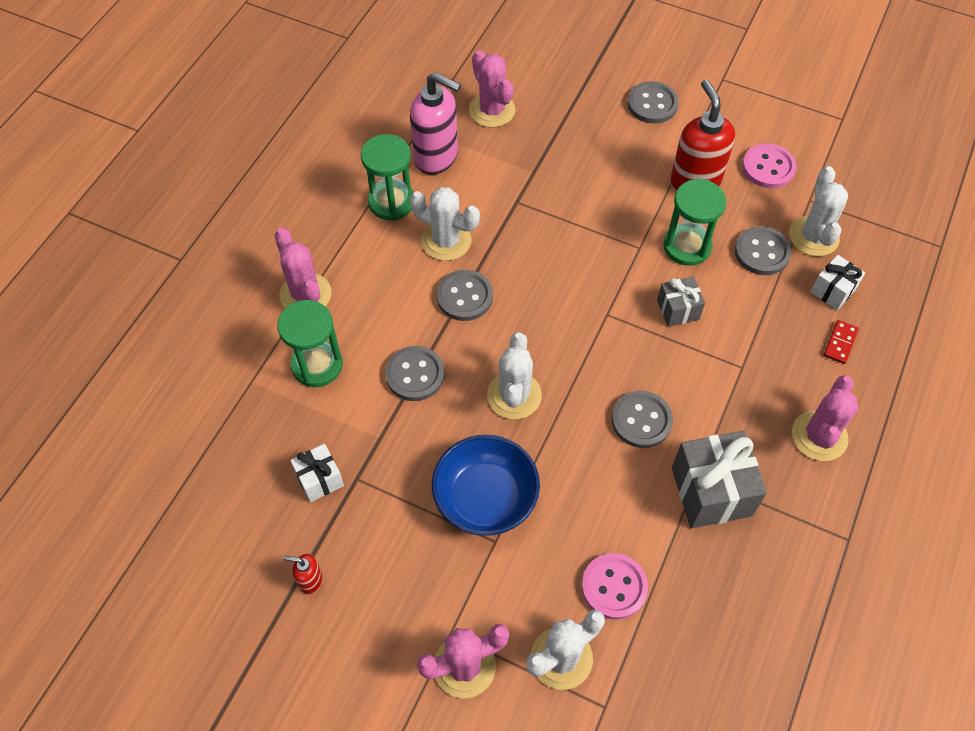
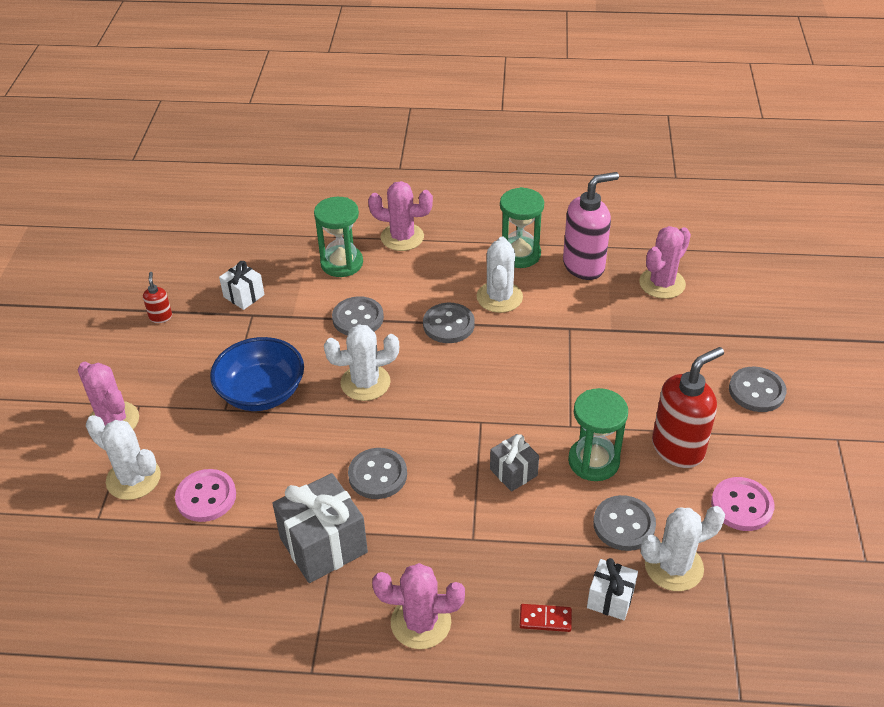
camera: 70 degrees right, 15 degrees down
(305, 294) = (402, 237): pink cactus -> pink cactus turned 60 degrees clockwise
(436, 157) = (584, 266): pink soap dispenser -> pink soap dispenser turned 120 degrees counterclockwise

